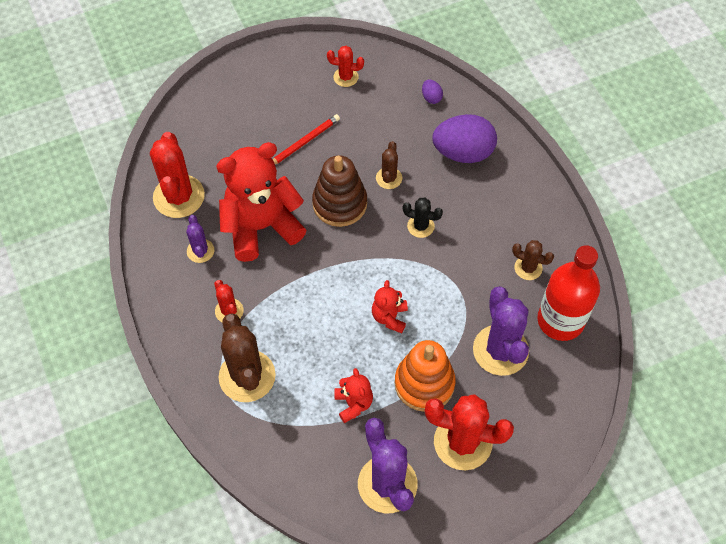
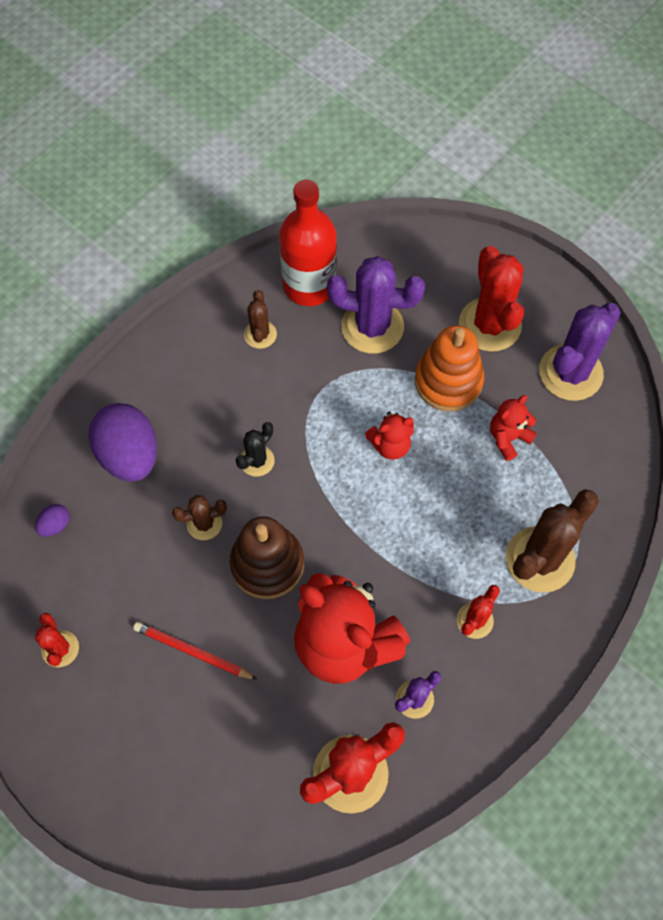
camera: 115 degrees left, 5 degrees up
(420, 226) = (257, 461): black cactus -> black cactus turned 45 degrees clockwise
(500, 350) = (372, 327): purple cactus -> purple cactus turned 45 degrees clockwise

